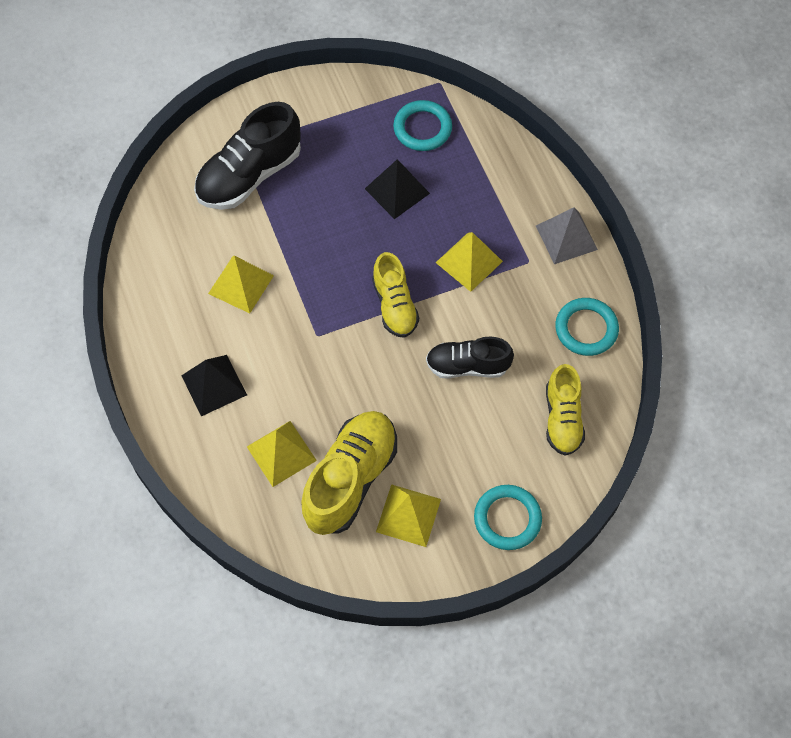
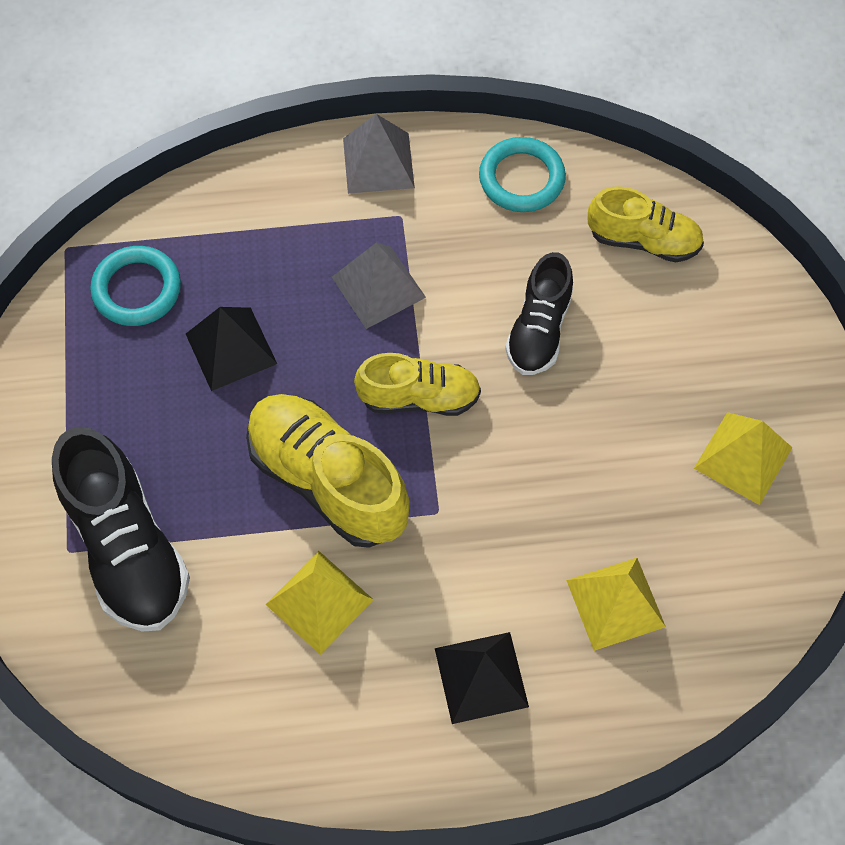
camera: 75 degrees left, 0 degrees up
(350, 479) = (675, 518): yellow shoe -> yellow shoe (327, 480)
(469, 261) = (378, 287): yellow pyramid -> grey pyramid
(507, 519) = (770, 340): turquoise ring -> none

